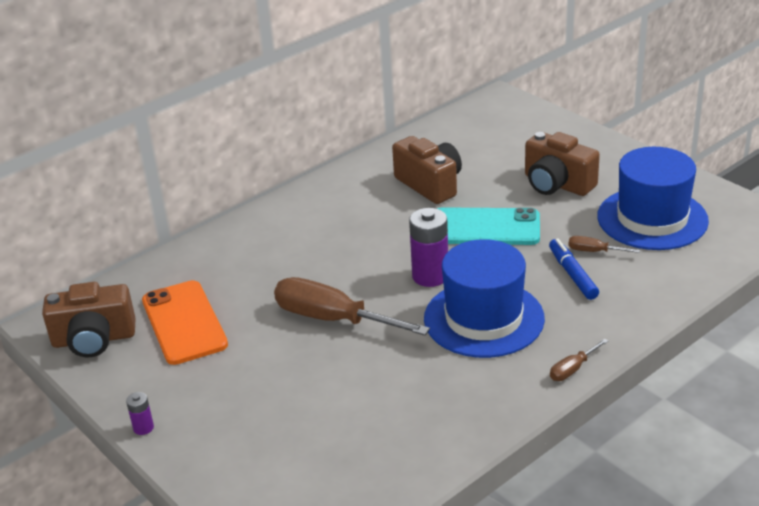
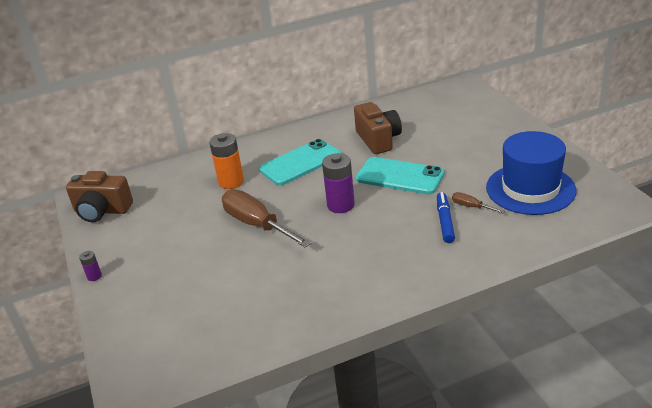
camera: 20 degrees right, 0 degrees up
(184, 322) = (162, 209): orange phone -> none
(261, 270) = (231, 182): none -> orange battery
(343, 230) = (300, 163): none -> turquoise phone
(483, 318) = (361, 243): blue hat -> none
(557, 184) = (470, 152): brown camera -> none
(572, 369) = (404, 294): brown screwdriver -> none

